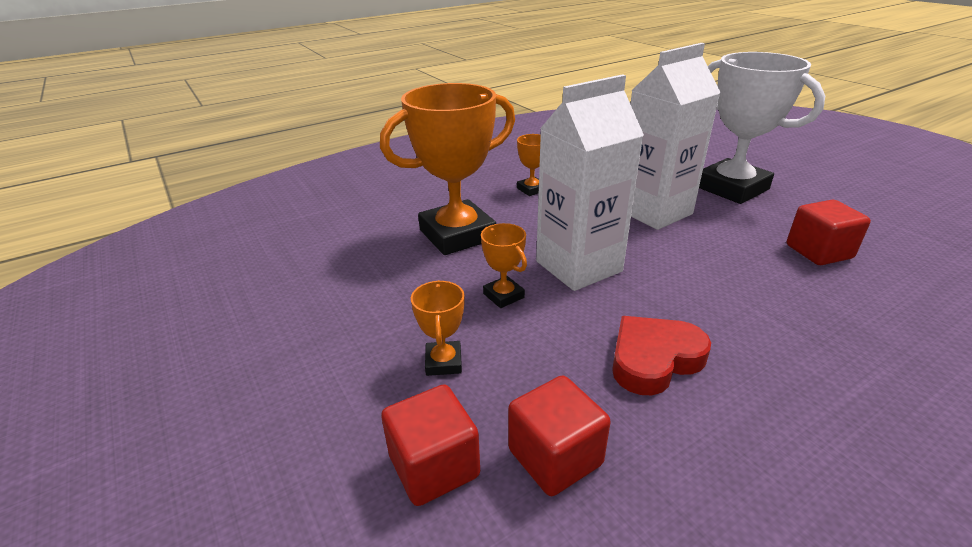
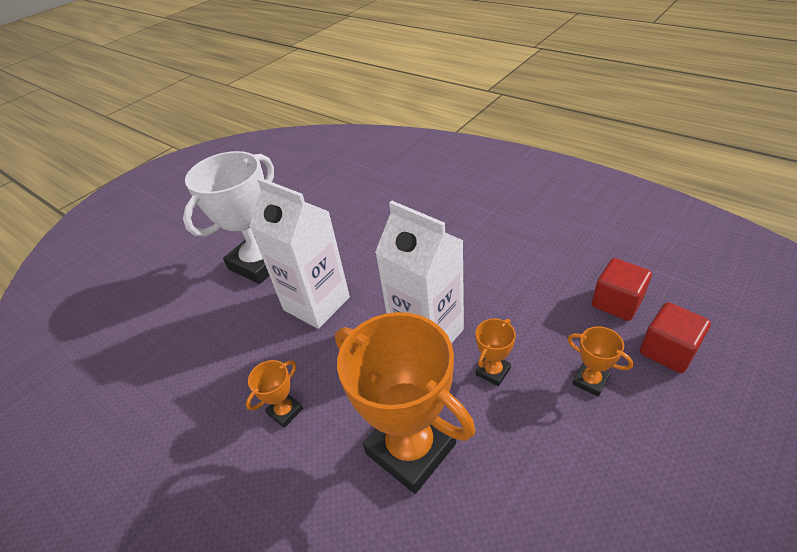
camera: 105 degrees left, 10 degrees up
(443, 362) = (590, 381): orange trophy -> orange trophy turned 60 degrees clockwise
(654, 359) = (512, 278): red heart -> none
(818, 252) = (355, 220): red cube -> none

